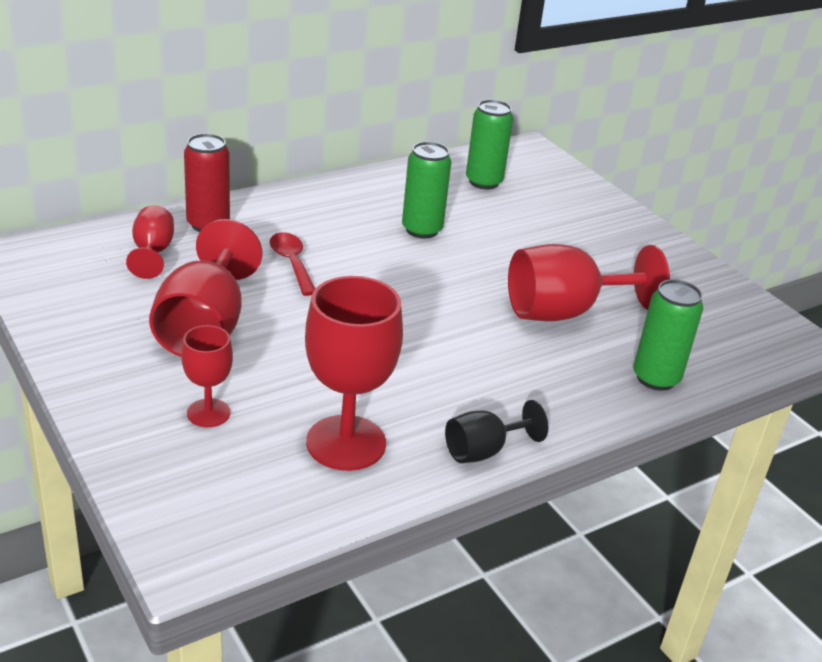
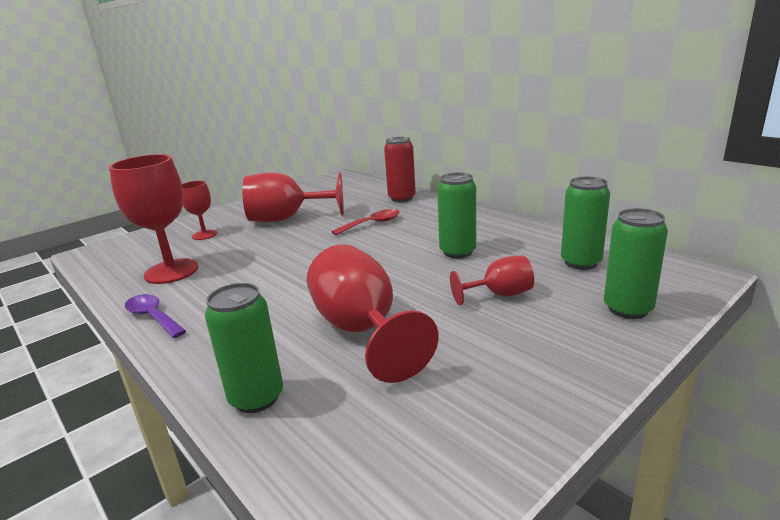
camera: 85 degrees right, 10 degrees down
(152, 252) = (359, 195): red goblet -> red goblet (499, 295)
(483, 451) = (153, 317): black goblet -> purple spoon
(572, 192) = (628, 309): none -> green can

